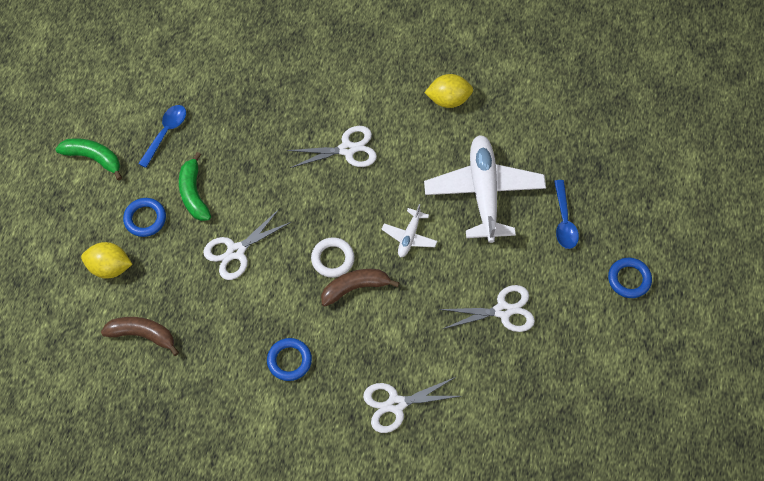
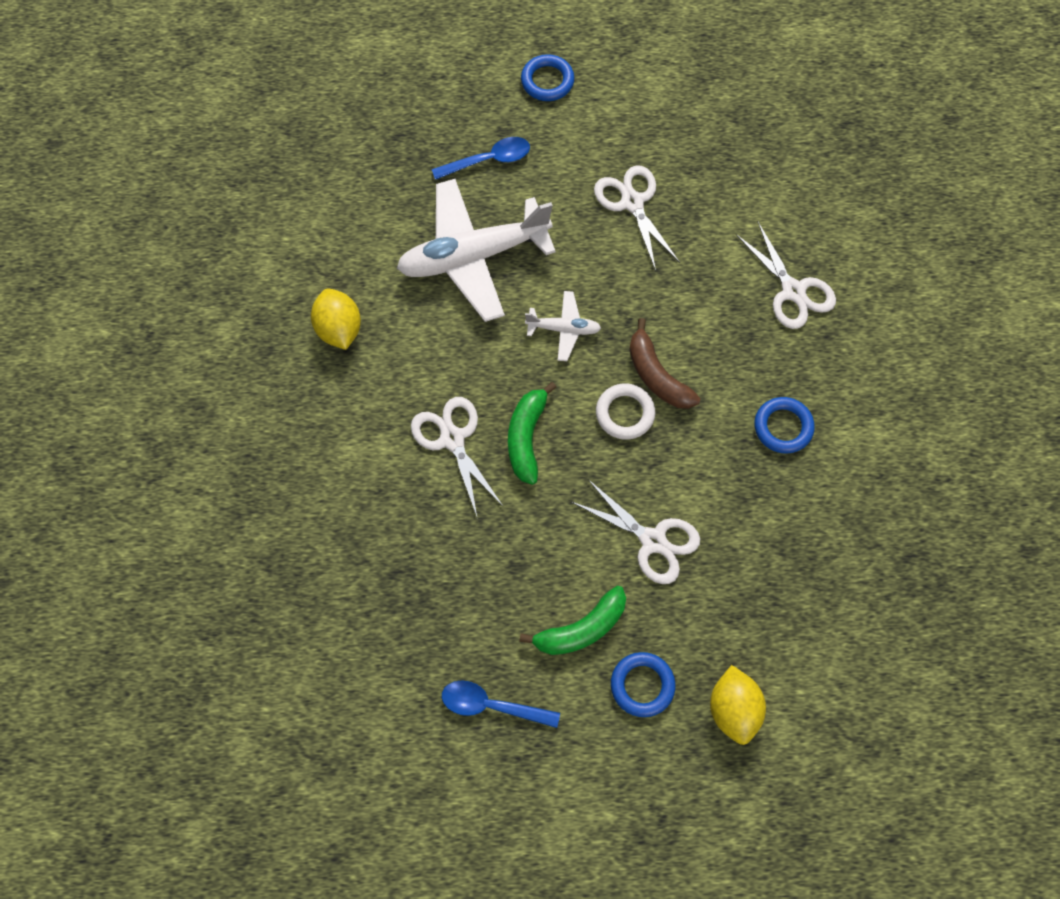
camera: 105 degrees left, 5 degrees up
(93, 158) = (565, 803): green banana -> green banana (526, 437)
(142, 335) = (815, 626): brown banana -> none

